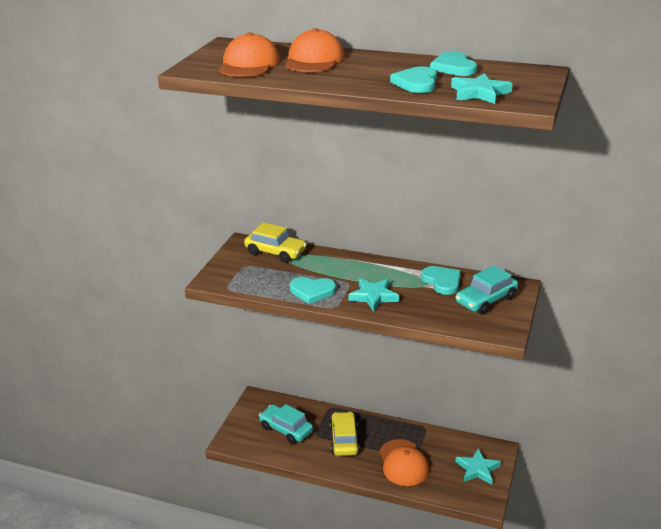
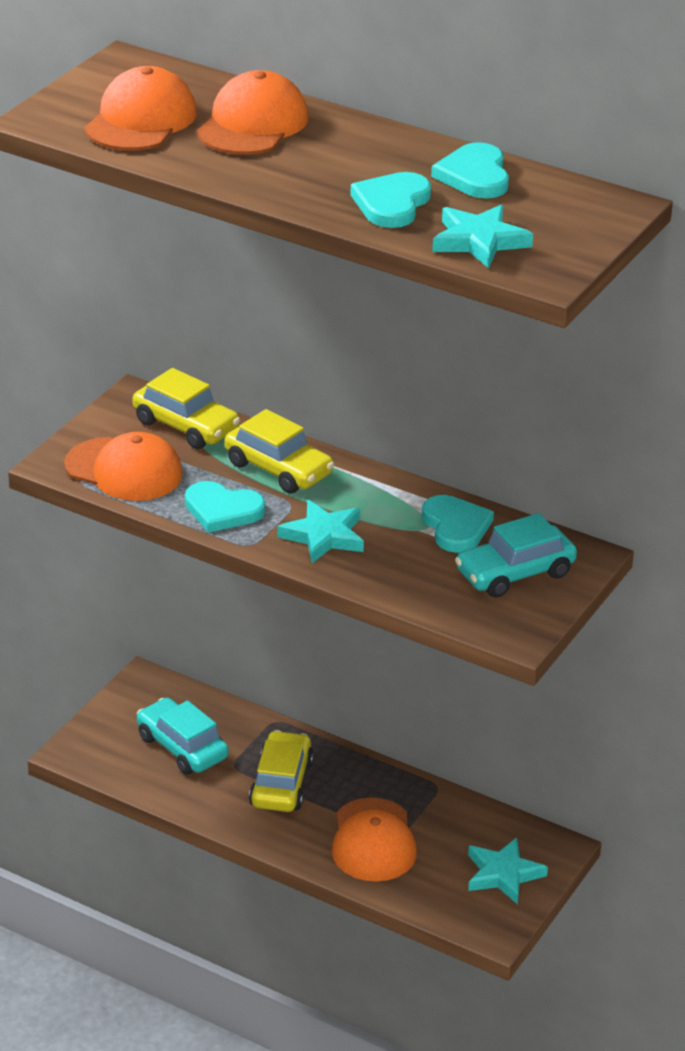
camera: 10 degrees right, 5 degrees up
(250, 279) = (124, 470): none -> orange cap
(334, 266) = (278, 469): none -> yellow car

